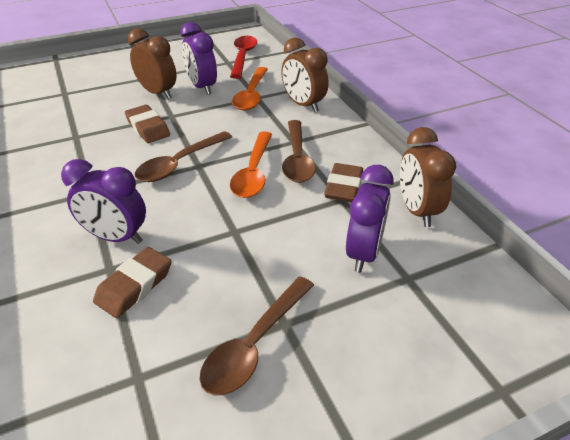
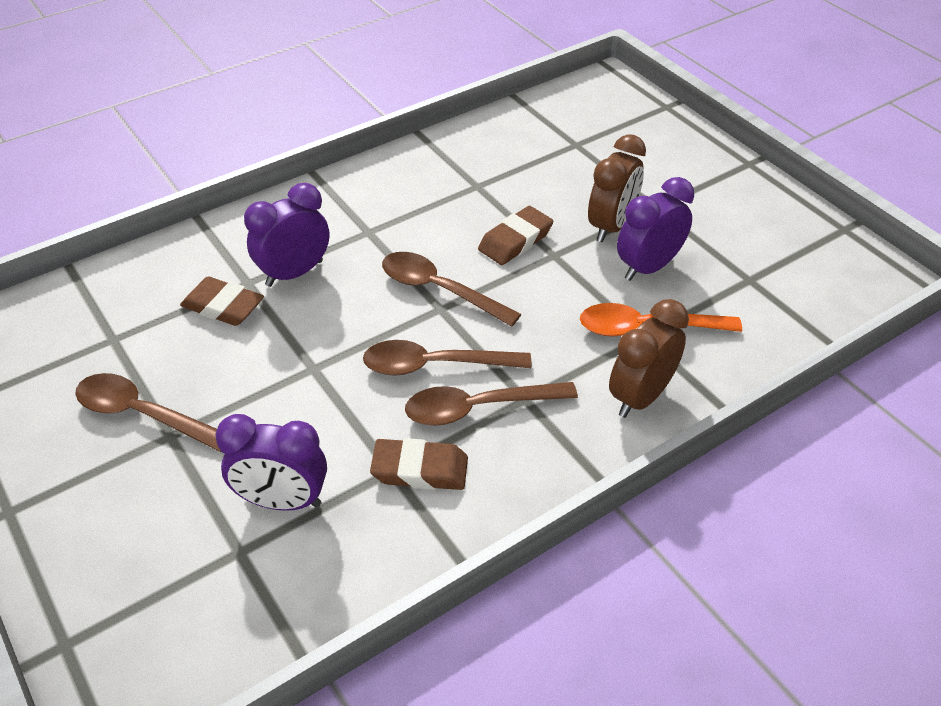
camera: 80 degrees right, 5 degrees up
(116, 237) = (294, 273): purple clock -> purple clock turned 45 degrees clockwise
(243, 57) = (779, 294): red spoon -> none
(253, 172) = (435, 365): orange spoon -> brown spoon
(417, 210) = (377, 563): brown clock -> none

